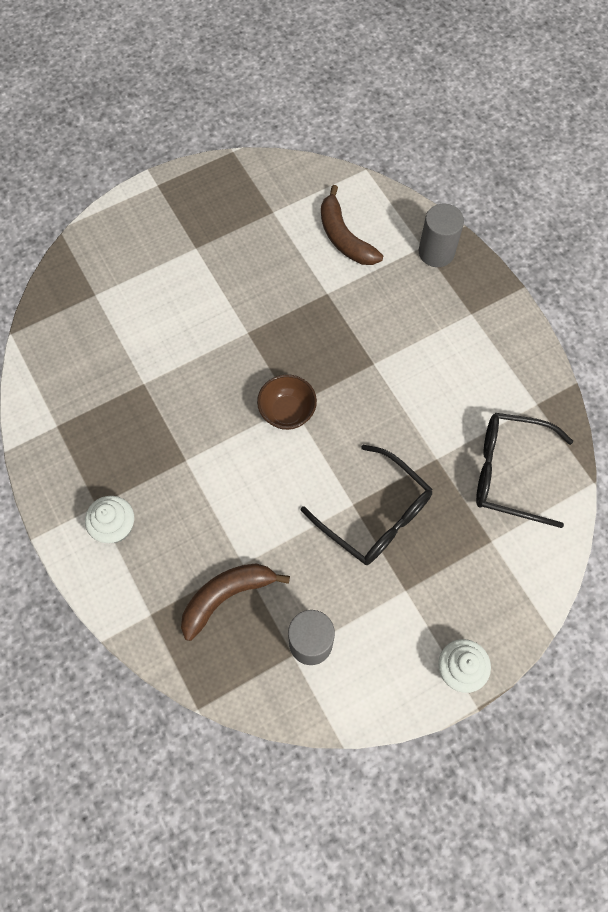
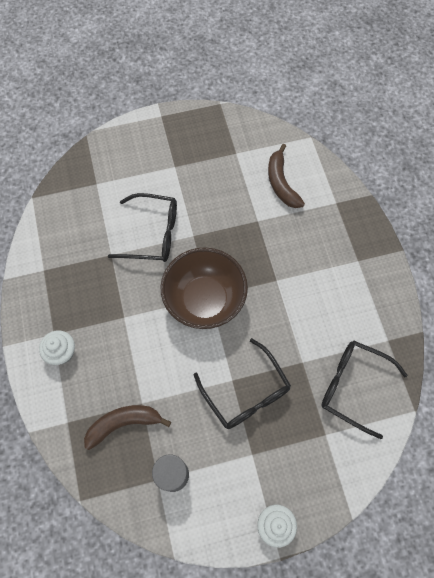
camera: 15 degrees right, 0 degrees up
(192, 342) = (153, 234): none -> black glasses
(287, 412) = (204, 300): brown bowl -> brown bowl, size x1.93
(436, 252) = (345, 209): grey cylinder -> none

